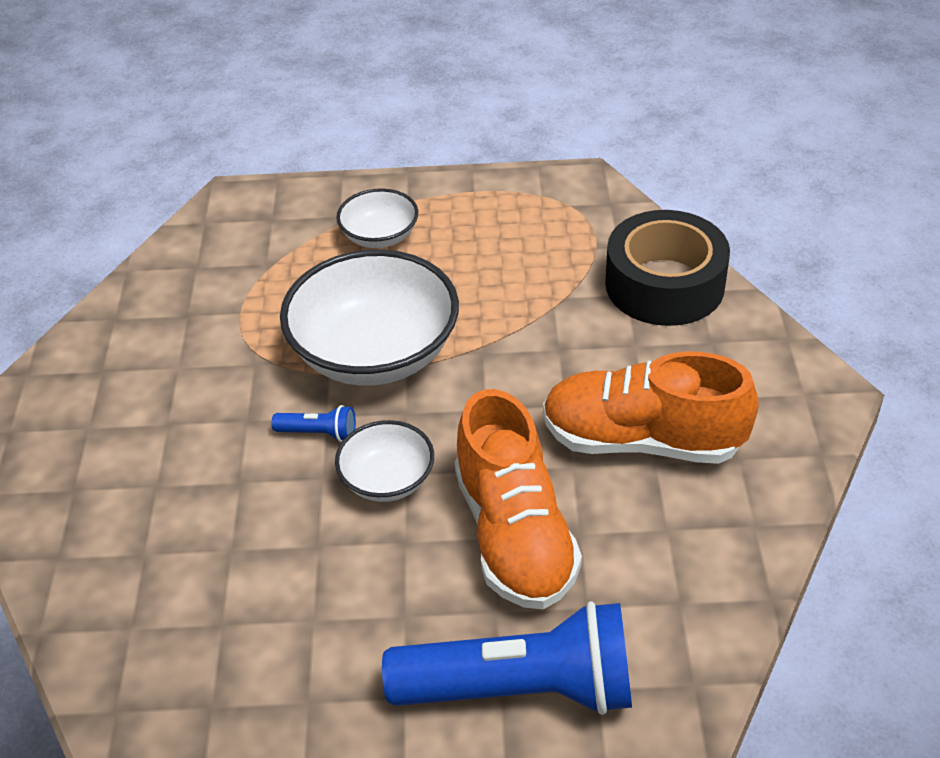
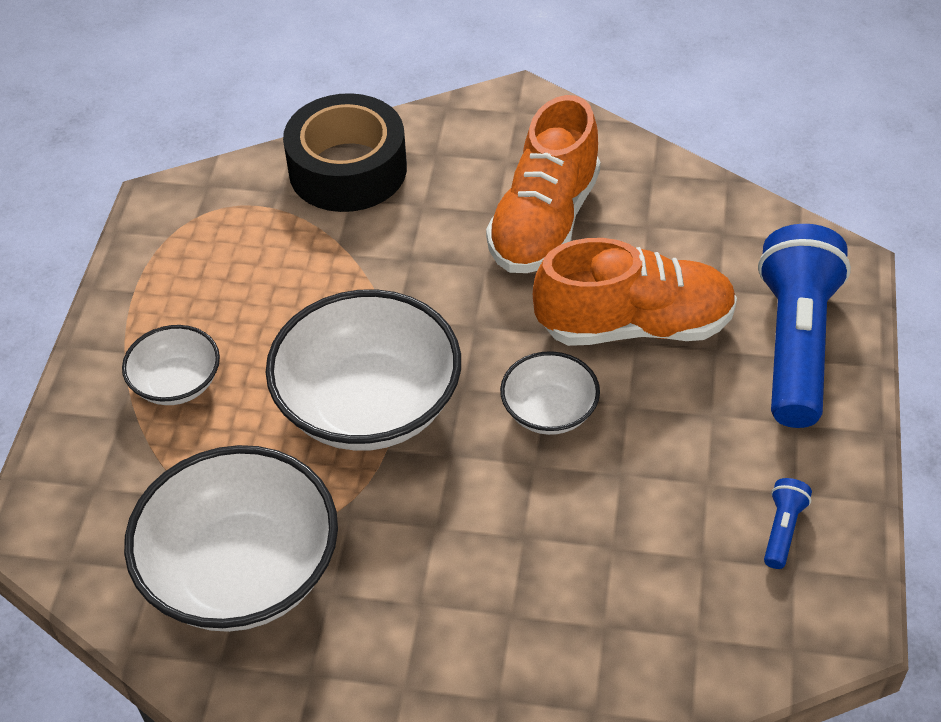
camera: 80 degrees left, 5 degrees up
(197, 313) = (242, 571): none -> white bowl
(319, 433) = (472, 462): blue flashlight -> blue flashlight (782, 529)

